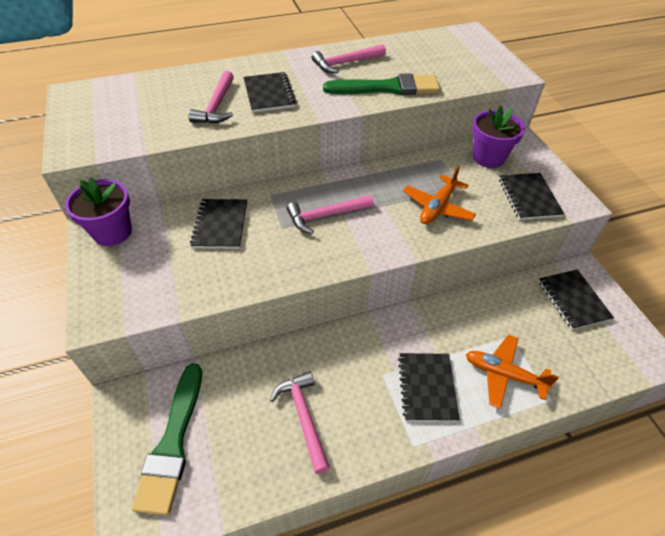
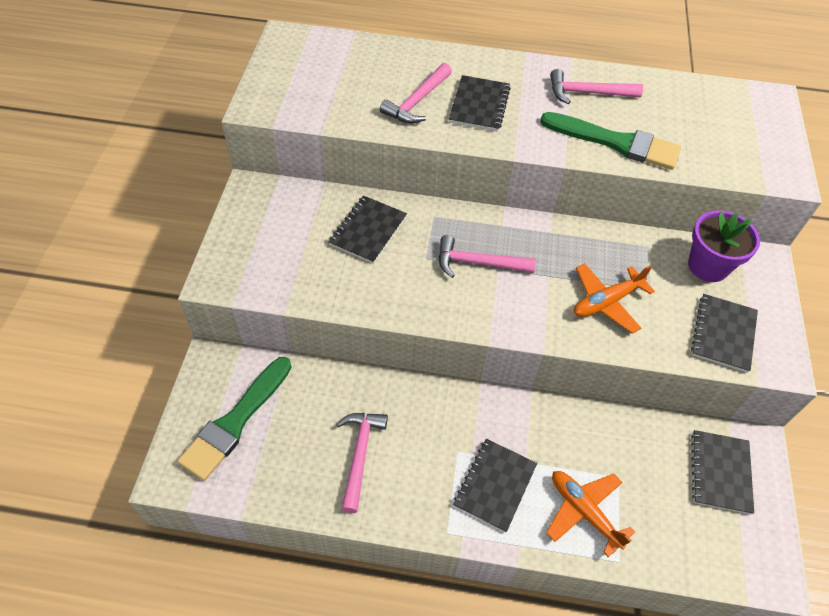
camera: 25 degrees right, 5 degrees up
(112, 232) = (266, 198): purple flower pot -> none

